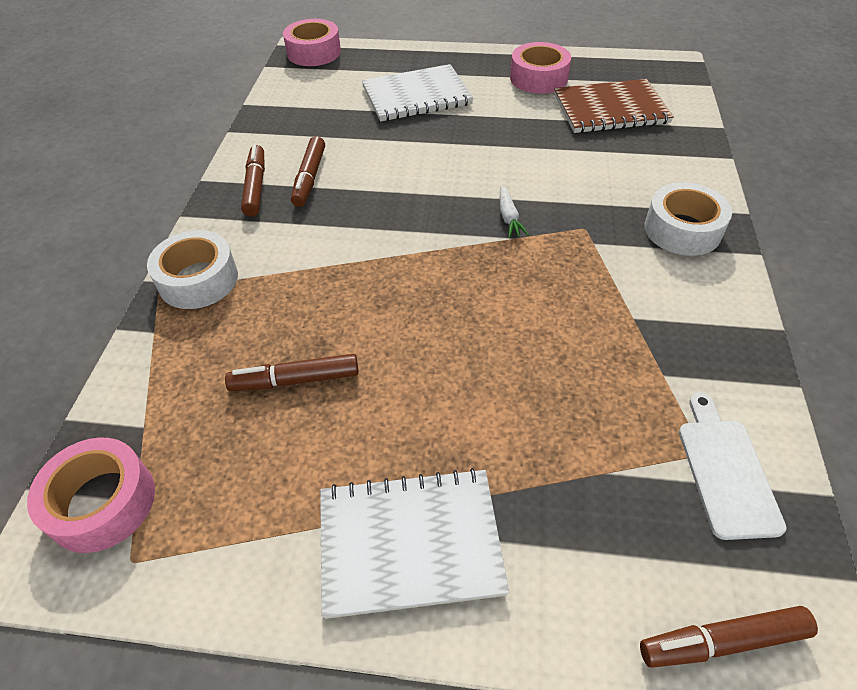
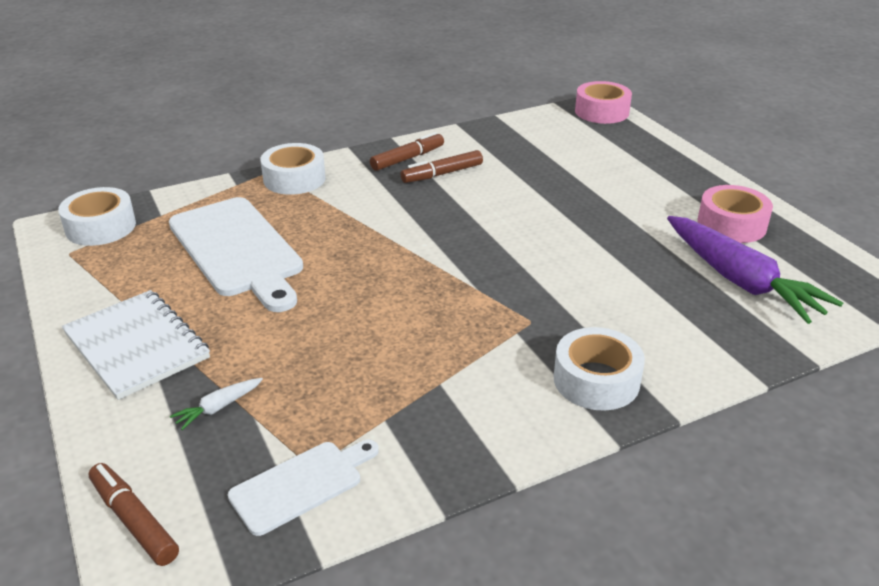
camera: 55 degrees right, 15 degrees down
(102, 502) = (101, 227): pink tape -> white tape
(295, 380) = (237, 250): brown marker -> white cutting board
(416, 96) = (609, 176): white notebook -> none
(509, 217) = (499, 277): white carrot -> white carrot (218, 408)
(610, 109) = (740, 281): brown notebook -> purple carrot

